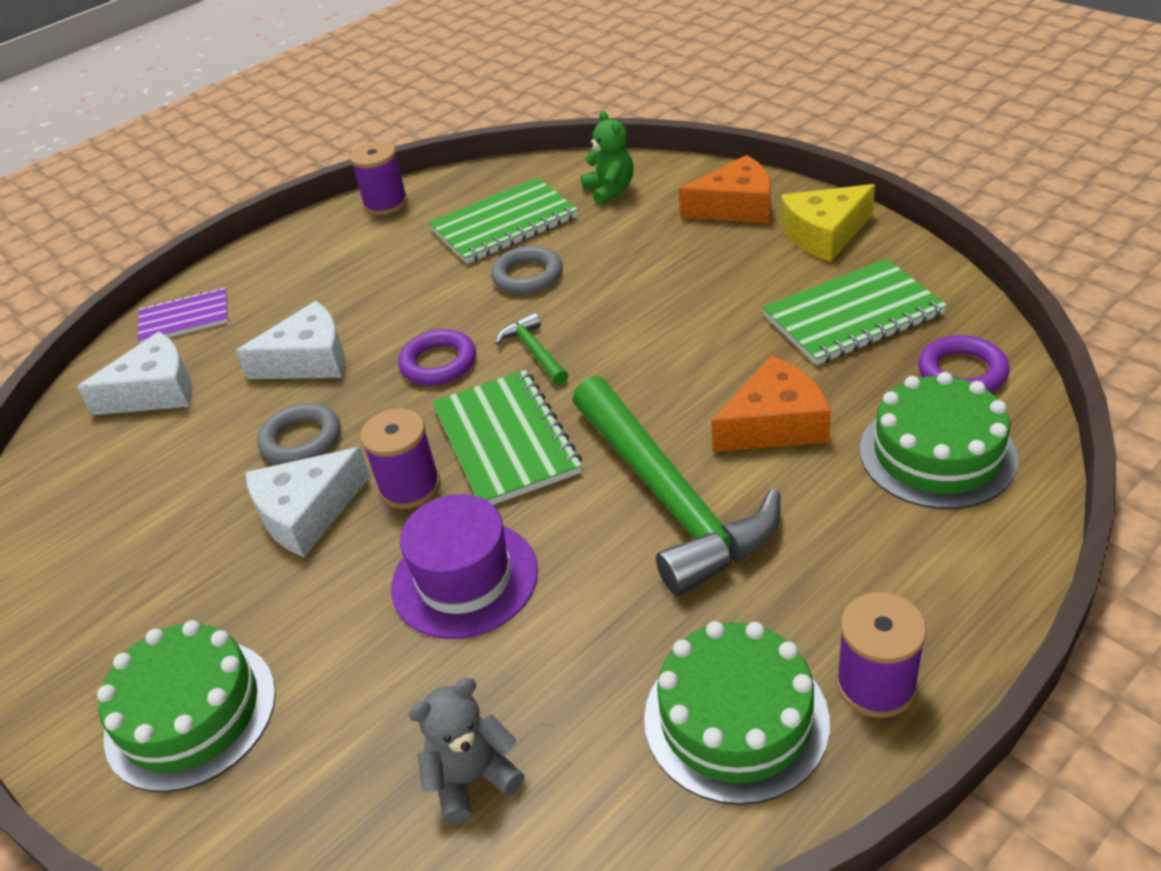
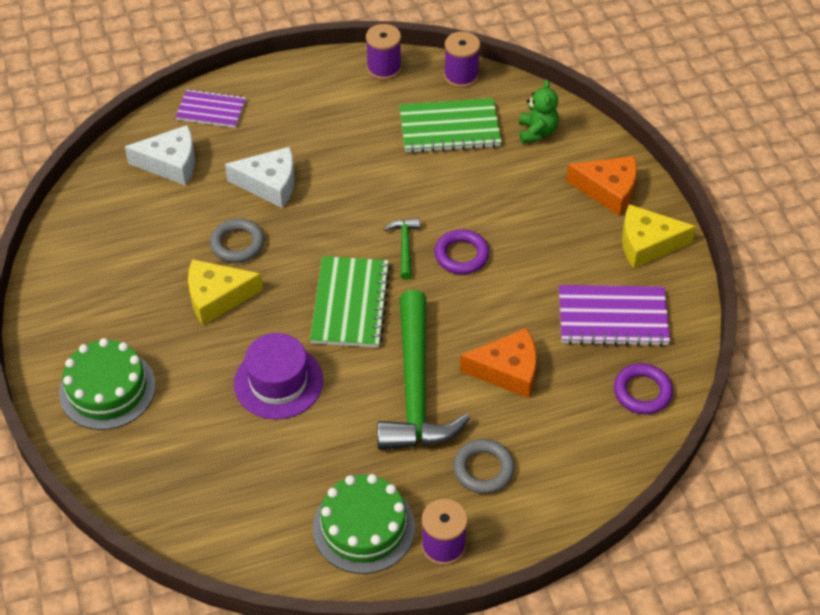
camera: 20 degrees right, 10 degrees up
(306, 513) = (217, 297): white cheese -> yellow cheese
(410, 487) = (281, 308): purple spool -> purple spool (461, 76)
(438, 363) = (344, 226): purple ring -> purple ring (461, 255)
(472, 778) = (223, 492): grey teddy bear -> none
(528, 276) = (437, 182): grey ring -> grey ring (483, 469)
(852, 315) = (612, 317): green notebook -> purple notebook
(937, 454) = (582, 437): green cake -> none

